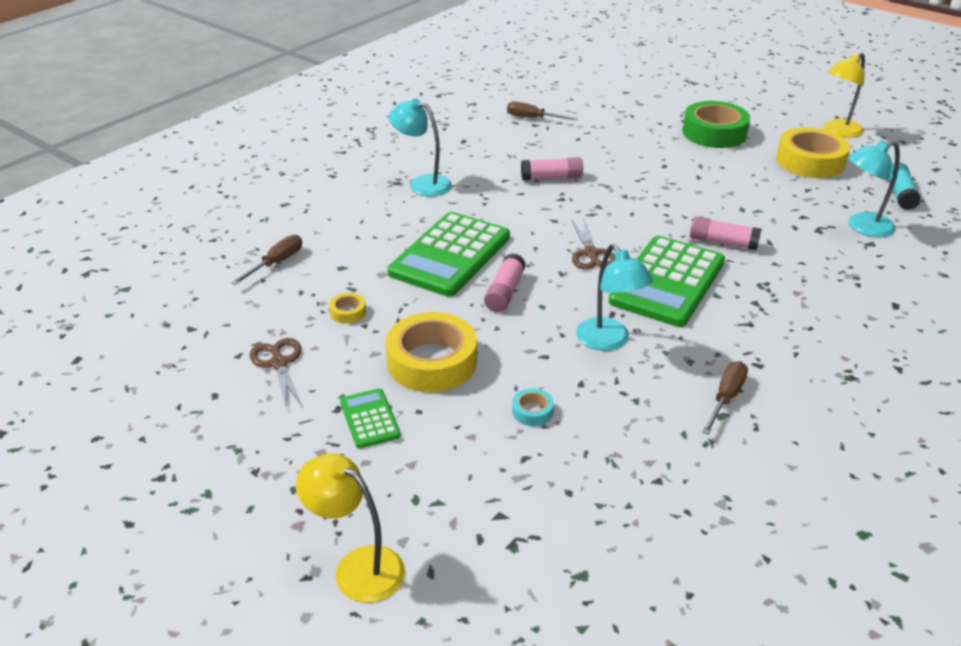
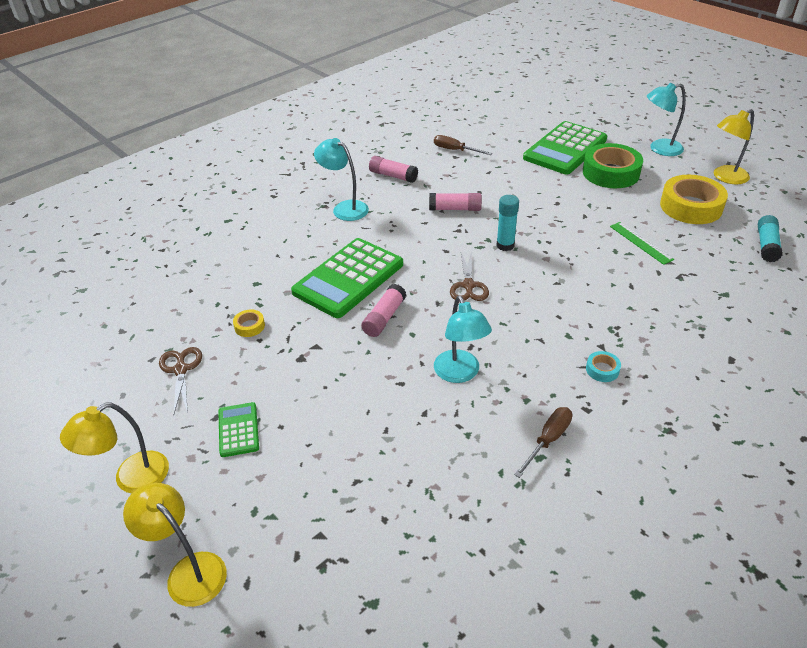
camera: 10 degrees right, 5 degrees up
(255, 480) = (131, 478): none -> yellow lamp
(276, 263) = (205, 275): brown screwdriver -> none
(432, 362) = (304, 380): yellow tape -> none
(532, 411) = (375, 436): turquoise tape -> turquoise tape (602, 370)
(619, 211) = (505, 245): none -> turquoise glue stick
(667, 282) = (528, 319): green calculator -> green calculator (565, 149)
(723, 242) = (588, 283): pink glue stick -> pink glue stick (393, 176)
(767, 199) = (641, 242): none -> green ruler
(862, 227) = (721, 277): turquoise lamp -> turquoise lamp (659, 149)

